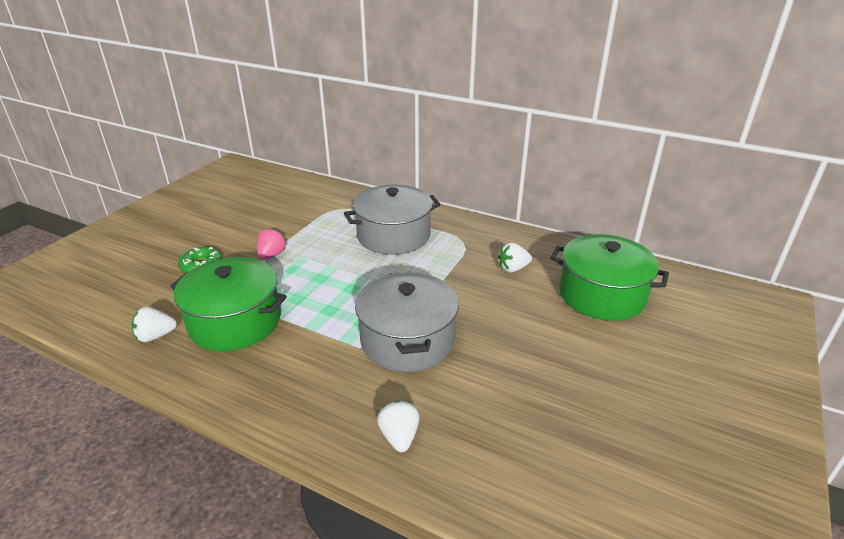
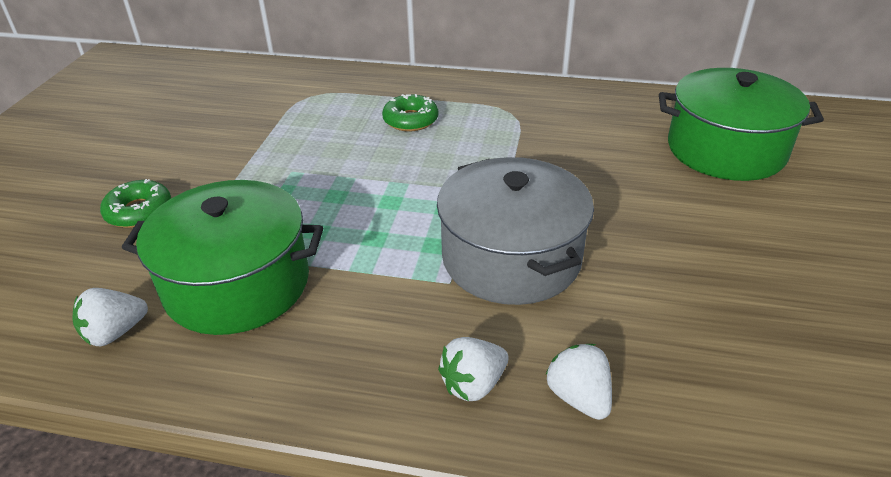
camera: 15 degrees left, 5 degrees up
(271, 255) = (244, 176): pink strawberry -> none
(393, 236) = (410, 120): grey pot -> green donut
(513, 268) = (596, 136): white strawberry -> white strawberry (473, 384)

